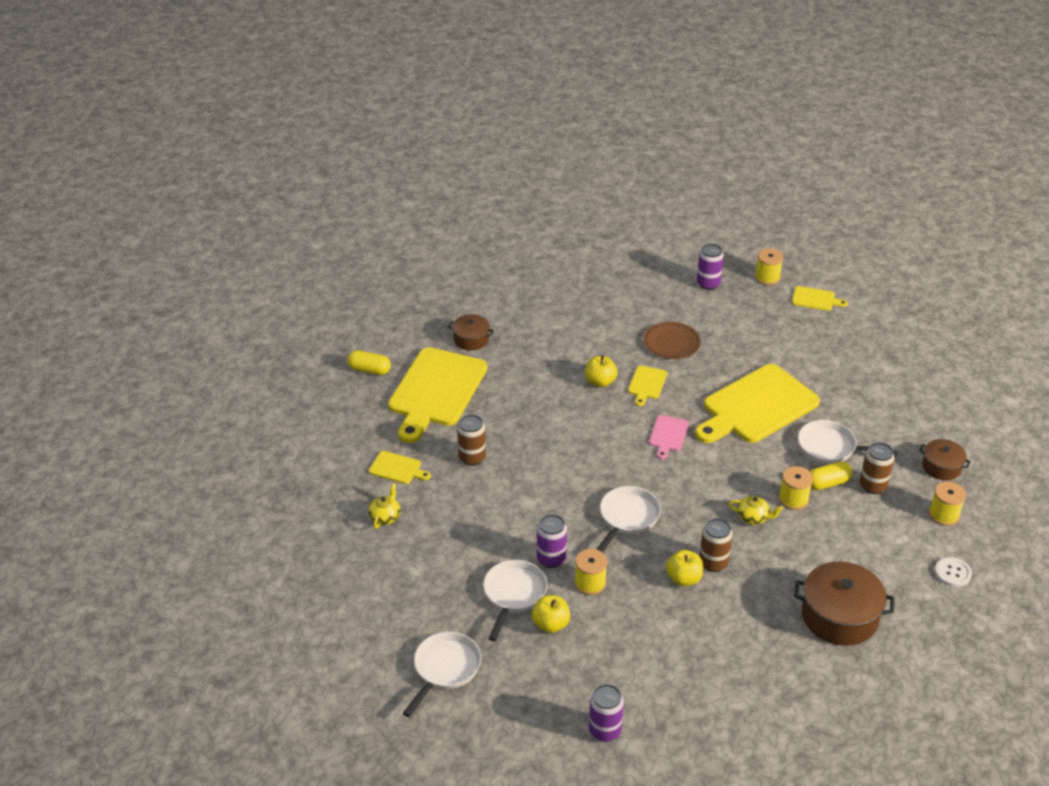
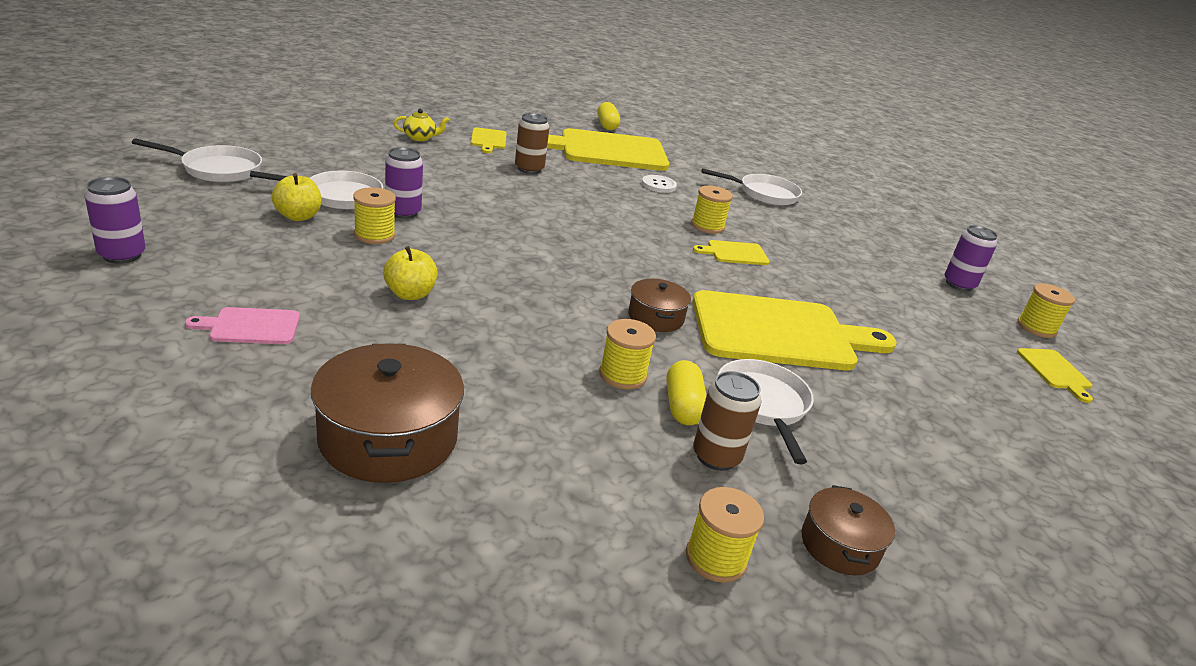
camera: 60 degrees right, 10 degrees down
(471, 339) = (695, 162): brown pot -> brown pot (655, 317)
(600, 382) = (707, 226): yellow apple -> yellow spool
(627, 518) = (497, 252): white pan -> white pan (764, 194)
(668, 435) = (661, 271): pink cutting board -> pink cutting board (251, 326)
(671, 343) = (823, 265): brown plate -> none
(713, 563) = (451, 314): brown can -> none
(753, 517) = (559, 342): yellow teapot -> none
(756, 406) = (780, 332): yellow cutting board -> yellow cutting board turned 150 degrees clockwise
(827, 483) = (682, 406): yellow capsule -> yellow capsule turned 45 degrees clockwise
(952, 573) = (565, 584): white button -> white button (658, 185)

